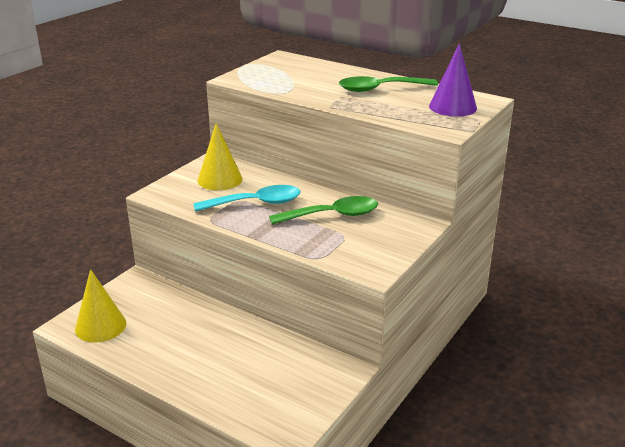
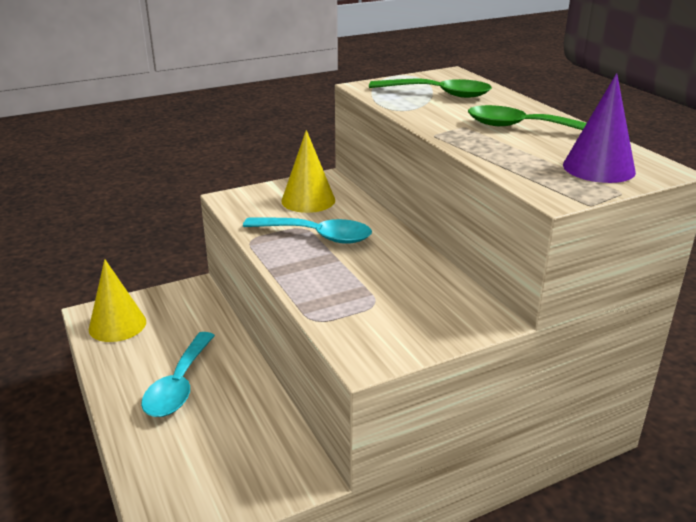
camera: 30 degrees right, 0 degrees up
(199, 349) = (179, 385): none -> turquoise spoon
(332, 215) = (386, 274): green spoon -> green spoon (438, 94)

